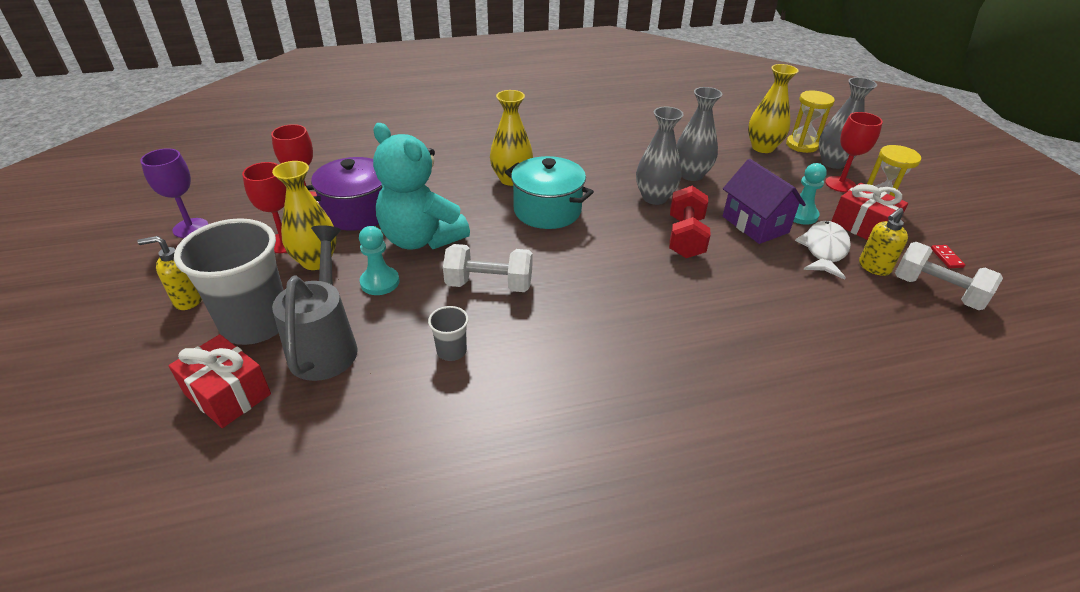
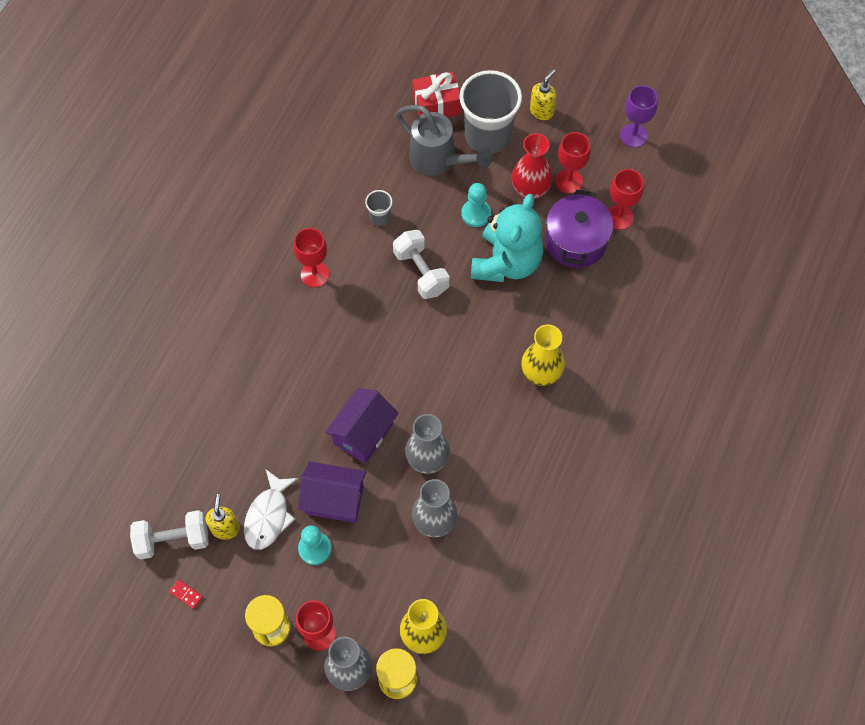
camera: 130 degrees right, 25 degrees up
(316, 261) = (530, 190): yellow vase -> red vase
(421, 239) = (506, 262): turquoise teddy bear -> turquoise teddy bear turned 120 degrees clockwise
(489, 284) = (421, 272): white dumbbell -> white dumbbell turned 75 degrees counterclockwise
(547, 210) = (475, 367): turquoise pot -> none
(581, 361) = (315, 274): none -> red goblet
(685, 237) = (363, 434): red dumbbell -> purple house
(824, 250) = (268, 516): white fish -> white fish turned 45 degrees clockwise
(862, 226) = (264, 580): red gift -> none

